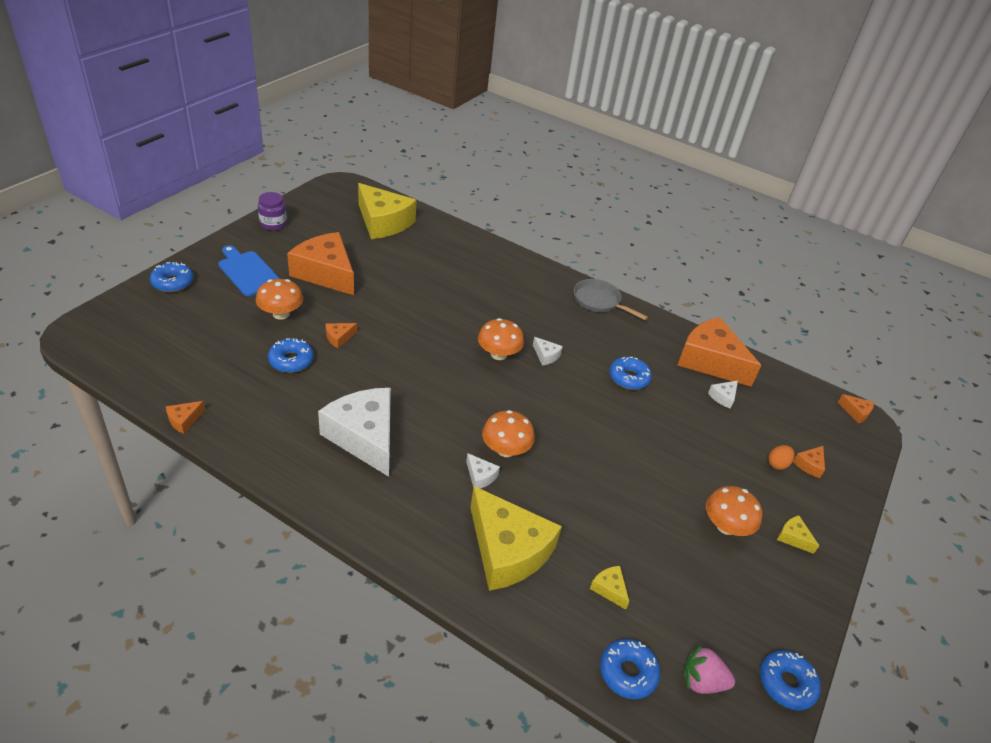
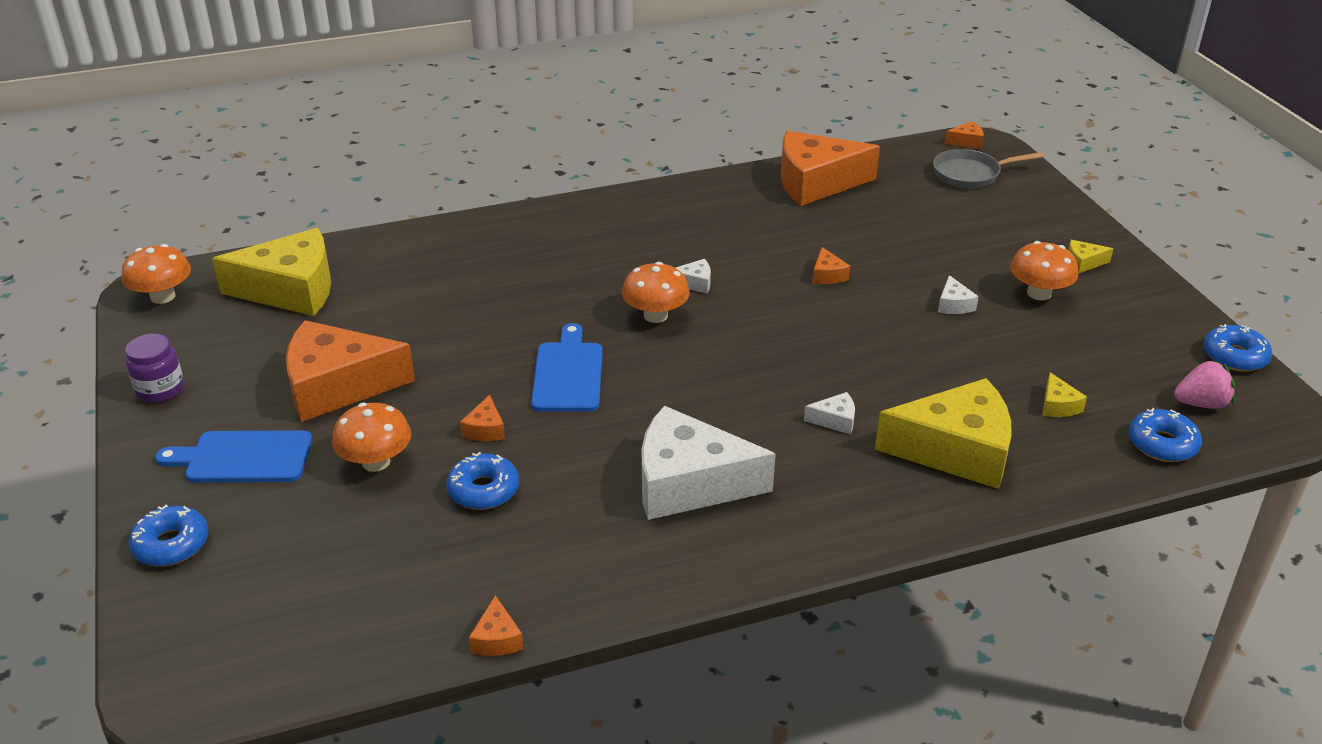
camera: 45 degrees left, 5 degrees down
(413, 345) = (568, 373): none -> blue cutting board
(505, 449) = (812, 383): orange mushroom -> orange mushroom (163, 296)
(599, 301) = (646, 202): grey pan -> grey pan (970, 174)
(609, 589) = (1058, 405): yellow cheese -> yellow cheese turned 105 degrees counterclockwise
(629, 378) = (787, 246): blue donut -> none
(702, 681) = (1201, 403): pink strawberry -> pink strawberry turned 150 degrees counterclockwise
(723, 397) = (874, 203): white cheese -> white cheese (954, 304)
(777, 464) = (989, 221): orange egg -> none
(809, 465) = (1006, 204): orange cheese -> orange cheese (827, 275)

